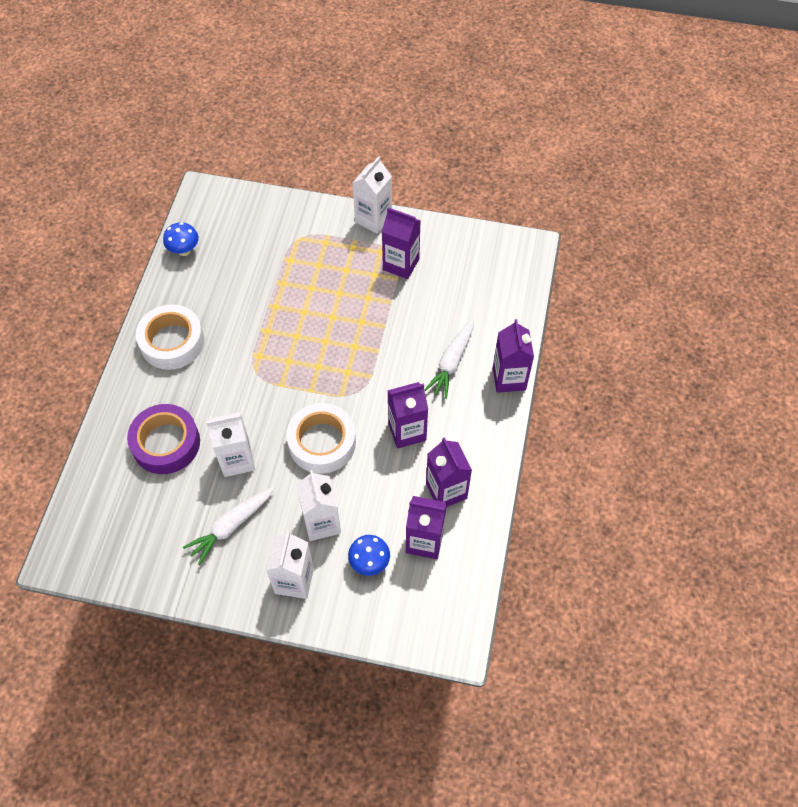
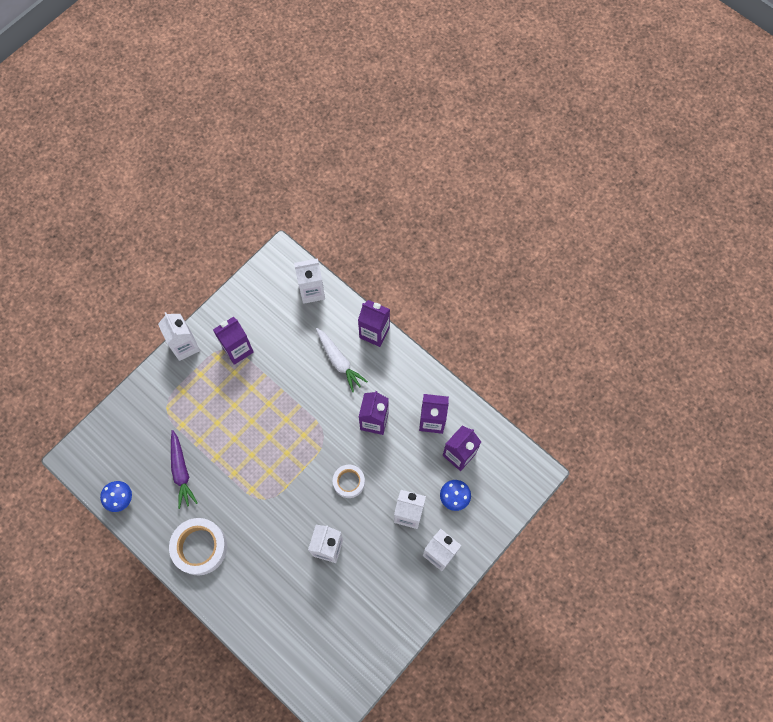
camera: 60 degrees left, 10 degrees up
(166, 443) = (284, 592): purple tape -> none
(231, 526) = (376, 576): white carrot -> none
(242, 285) = (181, 471): none -> purple carrot
(322, 442) = (349, 482): white tape -> white tape, size x0.60
(512, 295) = (312, 291): none -> white carton

